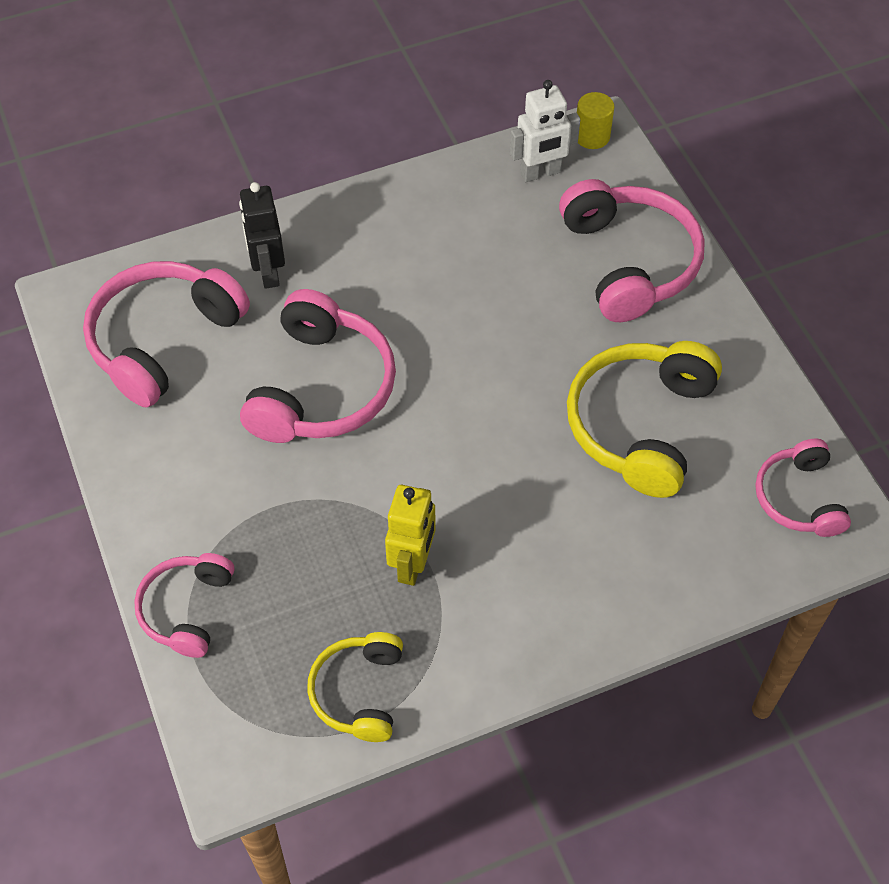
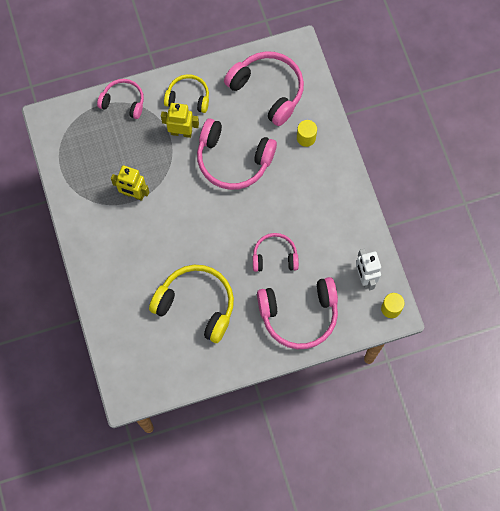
camera: 95 degrees right, 15 degrees up
(261, 486) = (181, 132): none -> yellow robot
(268, 272) = (306, 138): black robot -> yellow cylinder
(359, 692) = (75, 169): yellow headphones -> yellow headphones (188, 97)
(799, 498) = (147, 373): pink headphones -> pink headphones (274, 256)

